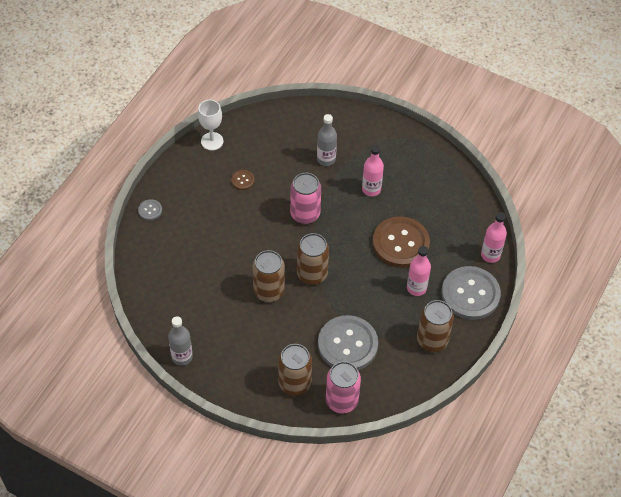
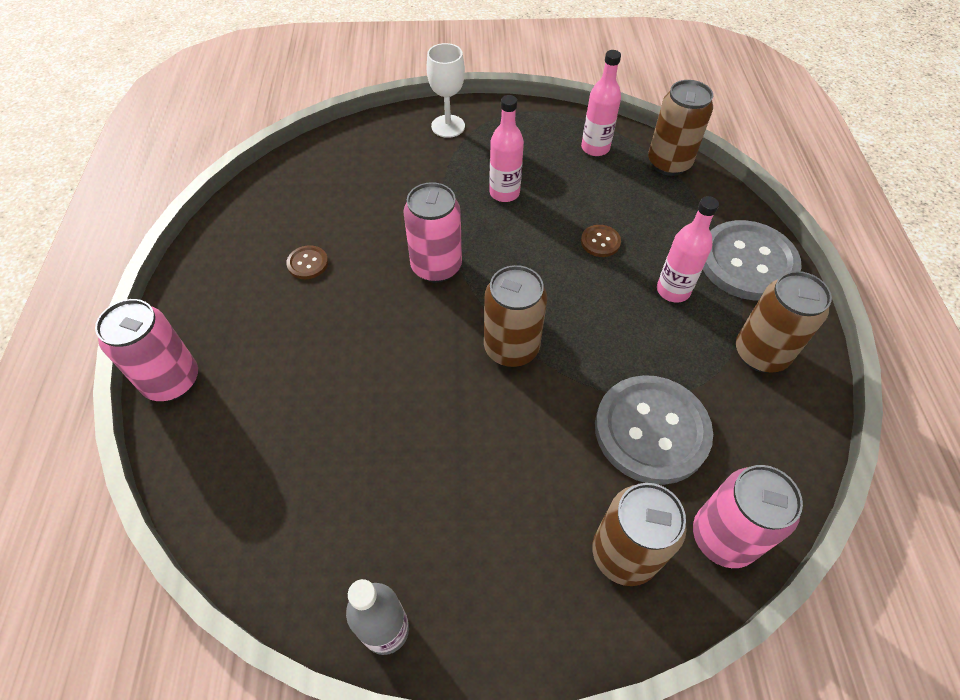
camera: 30 degrees left, 0 degrees up
(150, 210) = (172, 381): grey button -> pink can
(212, 141) = (224, 231): white goblet -> white goblet (448, 126)
(269, 291) = (463, 411): brown can -> brown can (669, 163)
(326, 159) = (413, 183): grey bottle -> none
(400, 243) = (600, 242): brown button -> brown button, size x0.42
(490, 255) = (723, 202): pink bottle -> pink bottle (595, 148)

